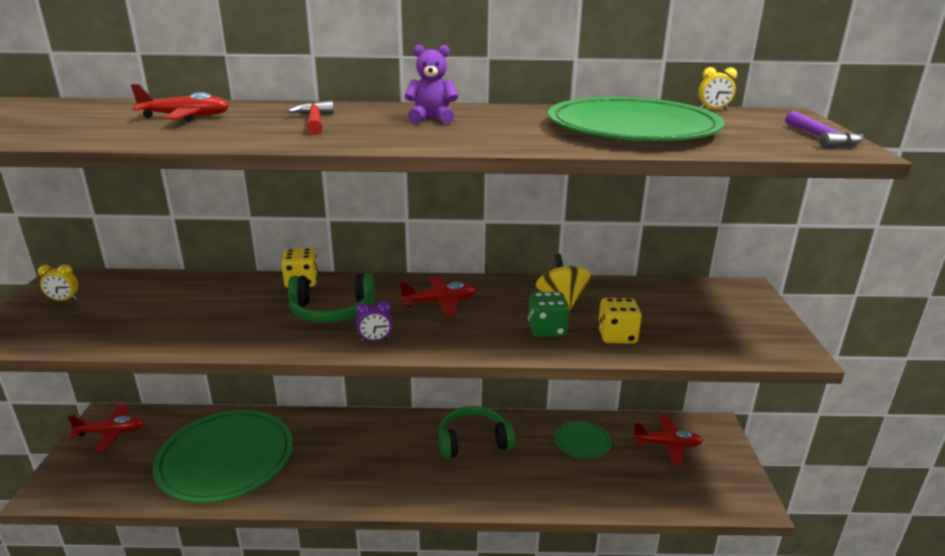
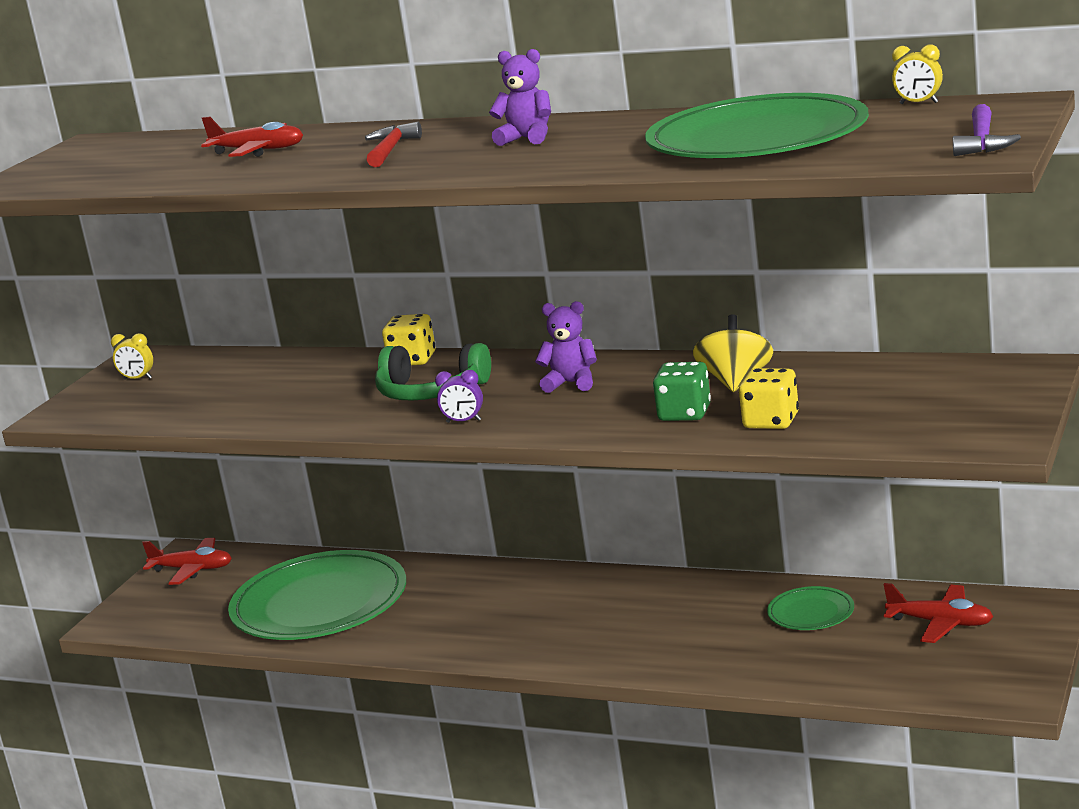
camera: 25 degrees right, 5 degrees down
(440, 302) = (571, 383): red plane -> purple teddy bear
(473, 441) = (651, 603): green headphones -> none

